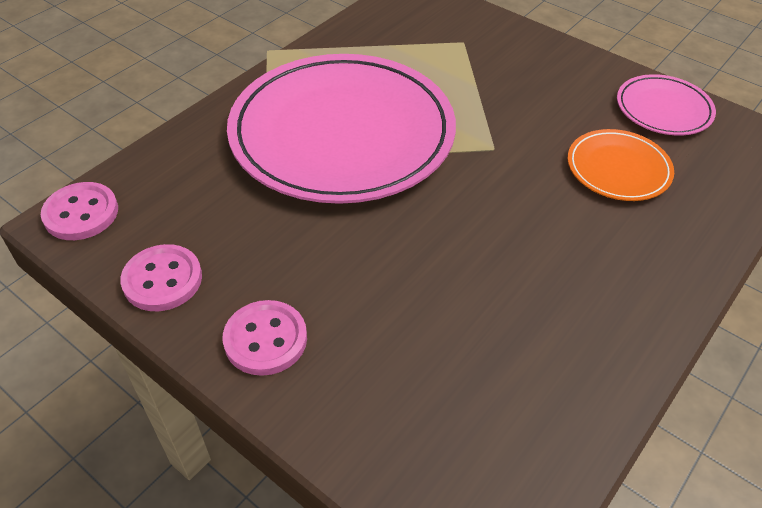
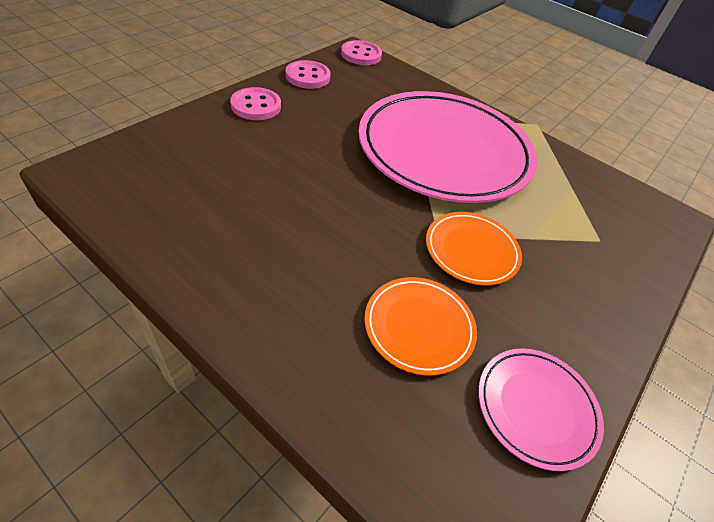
camera: 85 degrees right, 0 degrees up
(508, 127) = (471, 250): none -> orange plate

